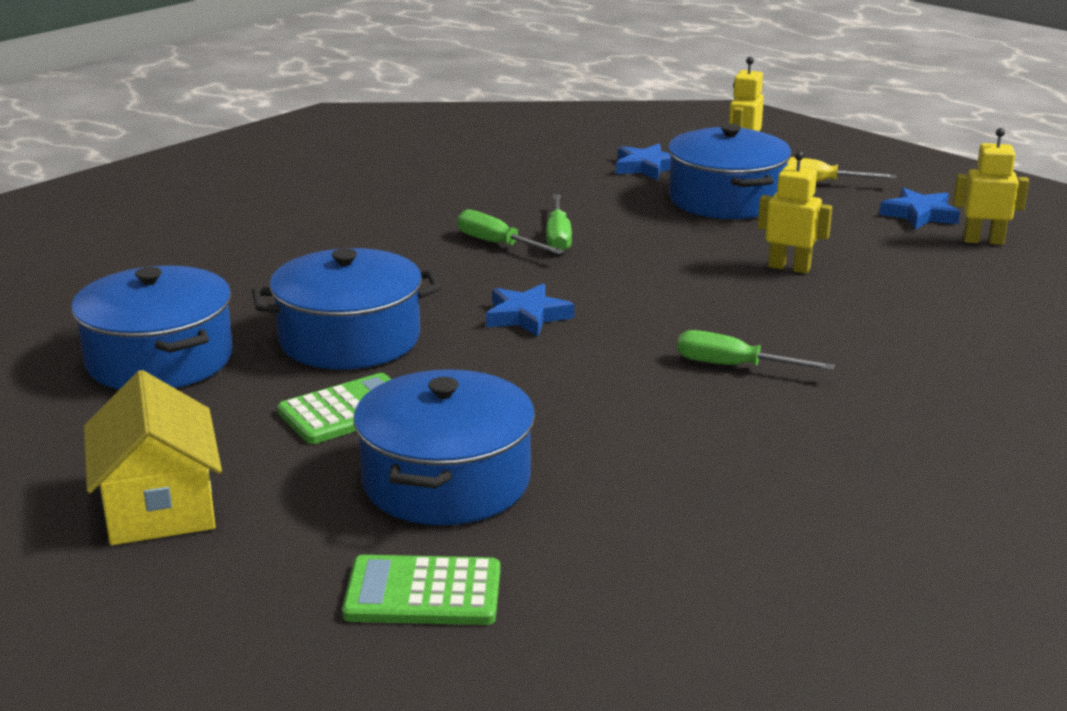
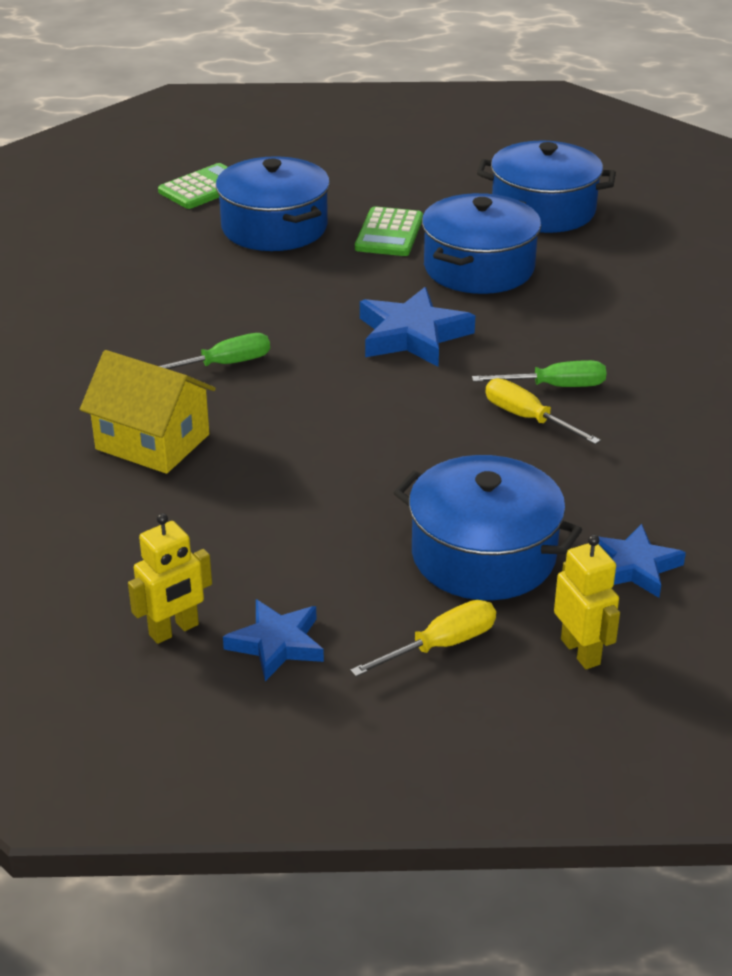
camera: 135 degrees right, 10 degrees up
(159, 506) = (377, 164): yellow house -> yellow house (152, 442)
(527, 316) = (412, 335): blue star -> blue star, size x1.52
(558, 237) = (527, 418): green screwdriver -> yellow screwdriver
(789, 267) = (305, 485): yellow robot -> none

